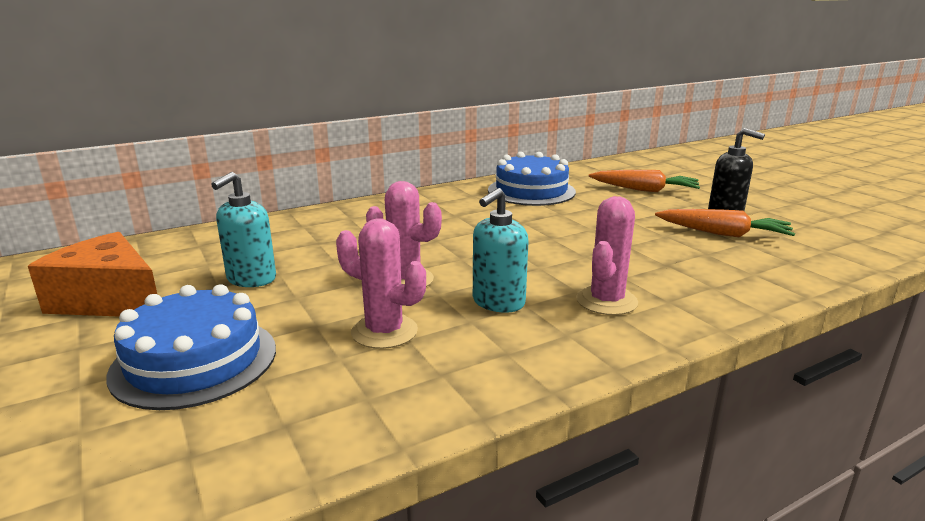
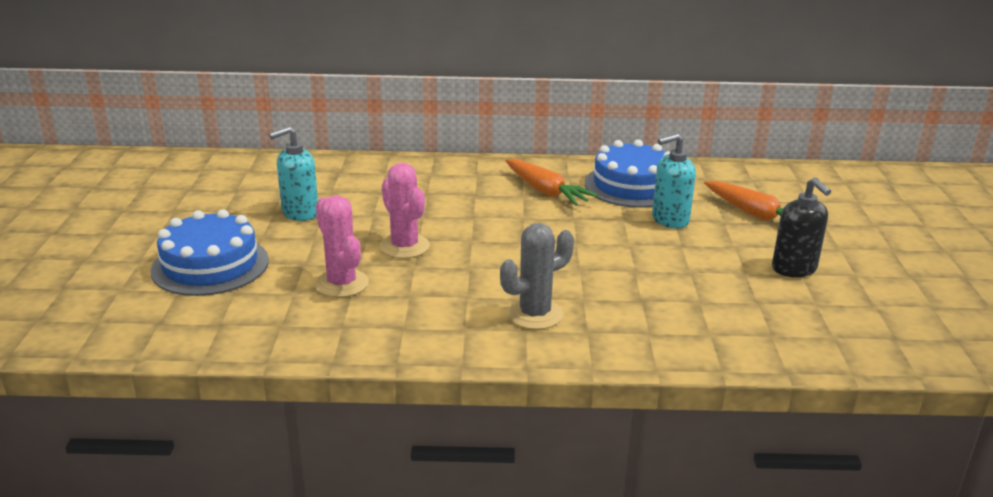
camera: 30 degrees right, 5 degrees up
(109, 300) = (200, 203): orange cheese -> none
(498, 302) = (448, 287): turquoise soap dispenser -> turquoise soap dispenser (669, 220)
(606, 301) = (534, 314): pink cactus -> grey cactus
(723, 234) = (754, 287): orange carrot -> orange carrot (545, 191)

